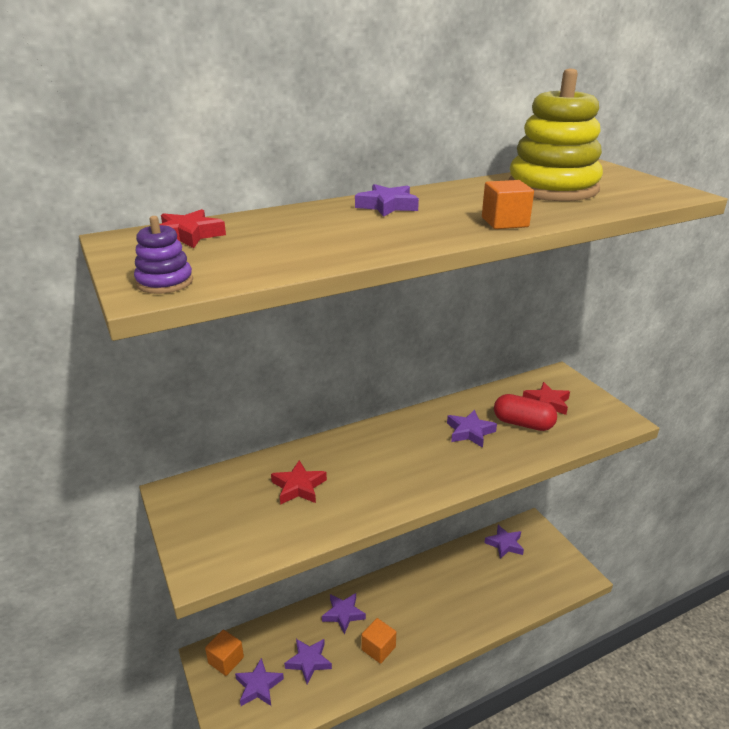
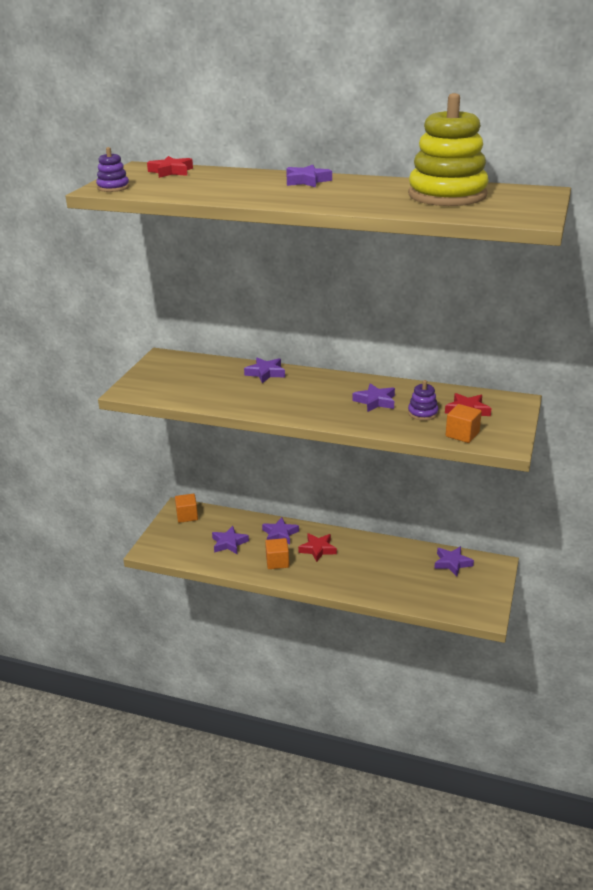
camera: 45 degrees right, 0 degrees up
(259, 686) = (189, 537): purple star -> purple star (265, 373)
(299, 487) = (225, 381): red star -> red star (318, 549)
(504, 222) = (343, 204): orange cube -> orange cube (462, 434)
(523, 423) = (422, 413): red capsule -> purple stacking toy

